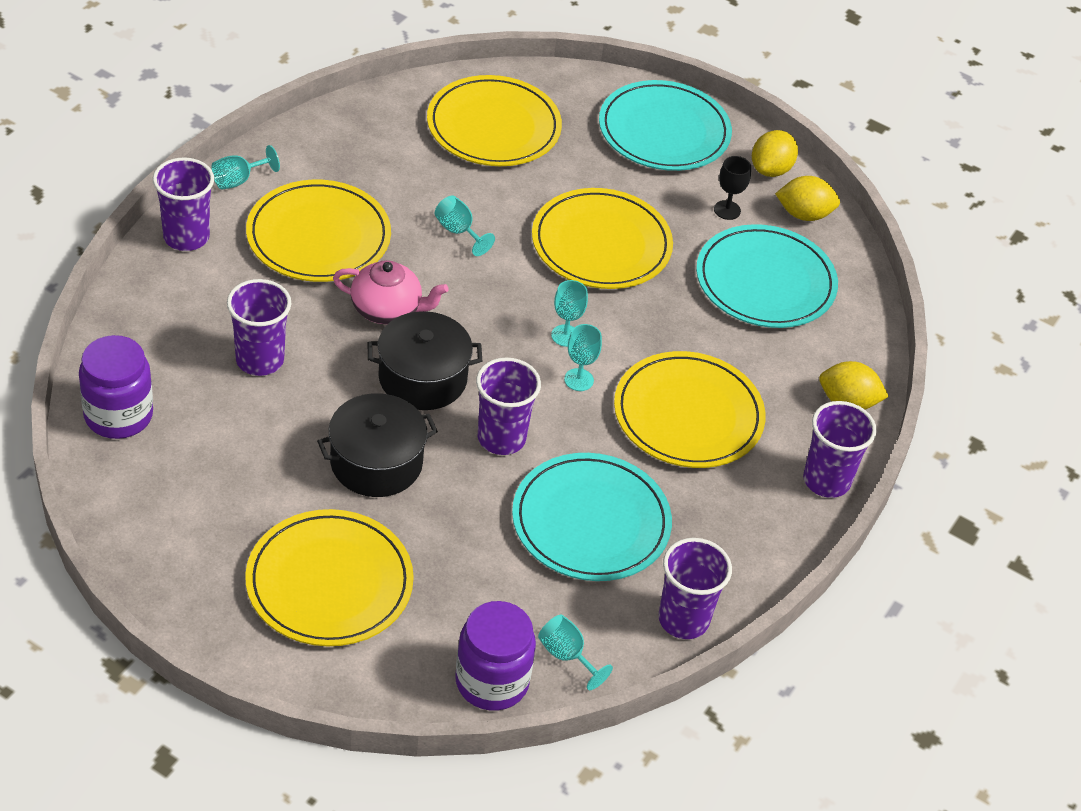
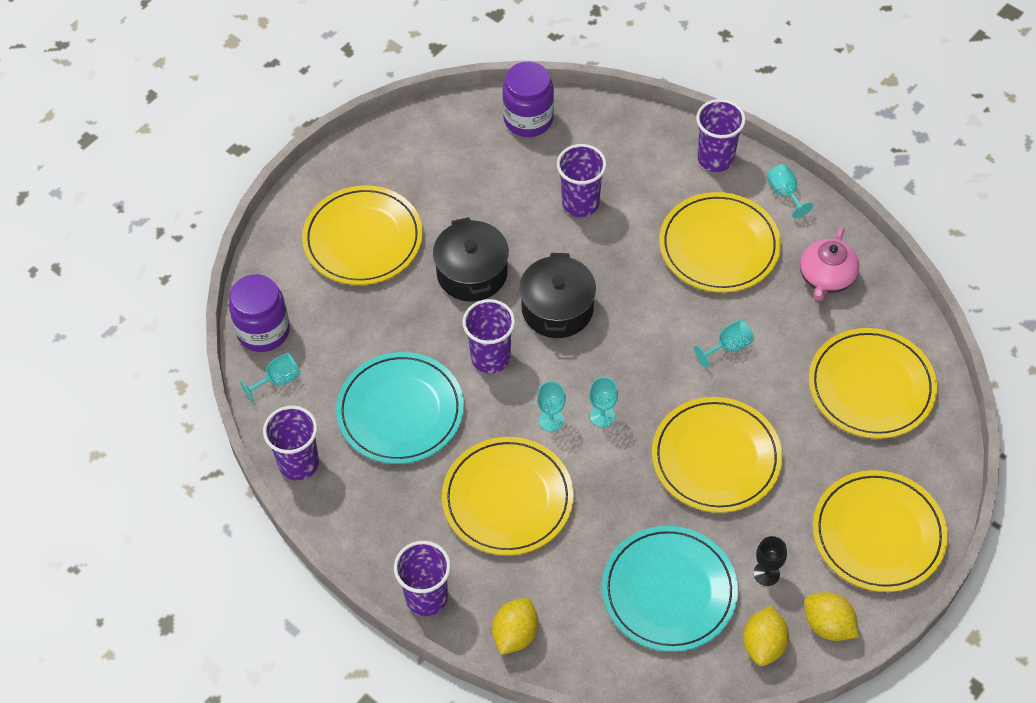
camera: 105 degrees right, 10 degrees up
(387, 309) = (634, 289): pink teapot -> pink teapot (826, 278)
(664, 131) = (878, 534): turquoise plate -> yellow plate

